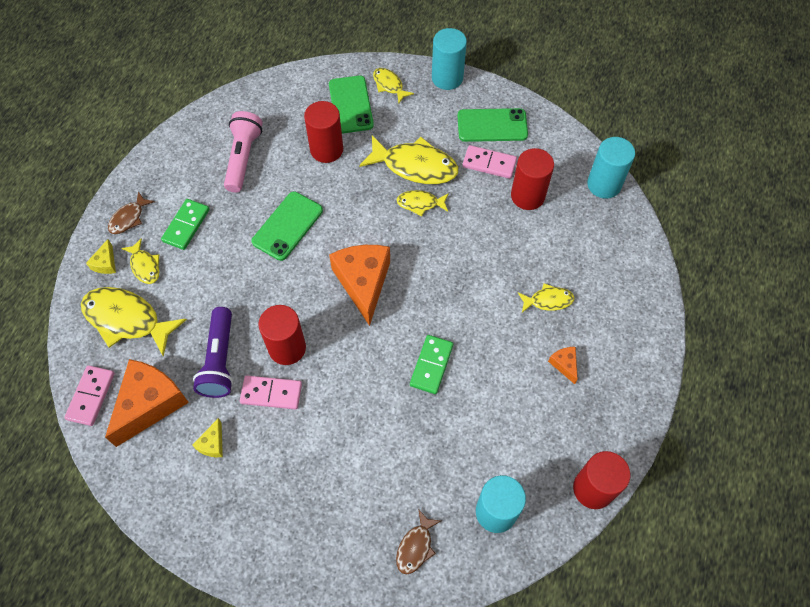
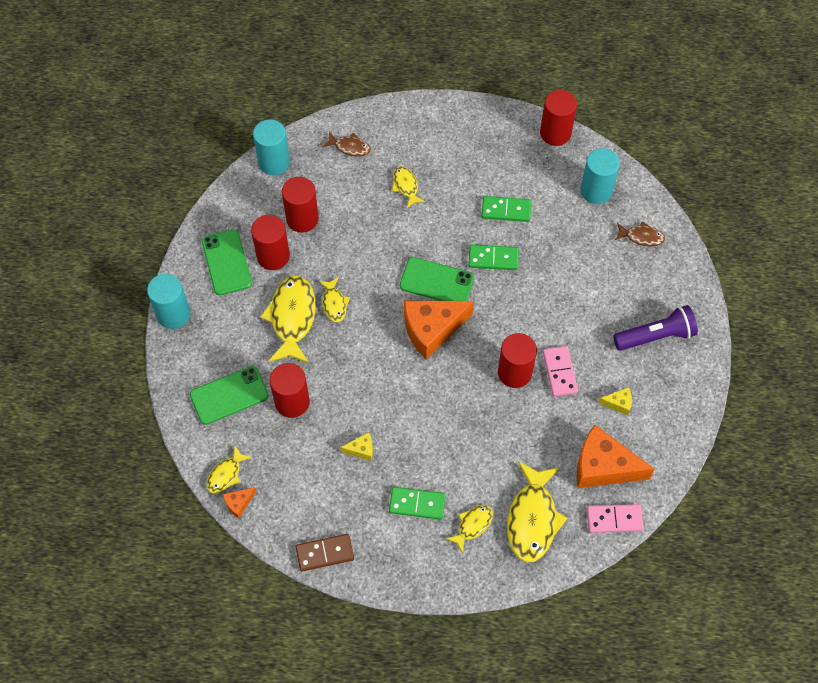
camera: 105 degrees left, 0 degrees up
(105, 263) = (481, 564): yellow cheese -> yellow cheese (361, 449)
(129, 218) = (424, 563): brown fish -> brown fish (349, 147)
(174, 146) = (325, 553): none -> brown domino
(220, 360) = (544, 423): purple flashlight -> purple flashlight (656, 336)
(243, 158) = (322, 478): pink flashlight -> none
(287, 226) = (391, 411): green phone -> green phone (436, 282)
(389, 85) = (195, 365): yellow fish -> yellow fish (226, 474)
(489, 163) = (273, 256): pink domino -> red cylinder
(492, 397) = (506, 210): none -> green domino
(564, 364) = (461, 166): orange cheese -> orange cheese (238, 503)

